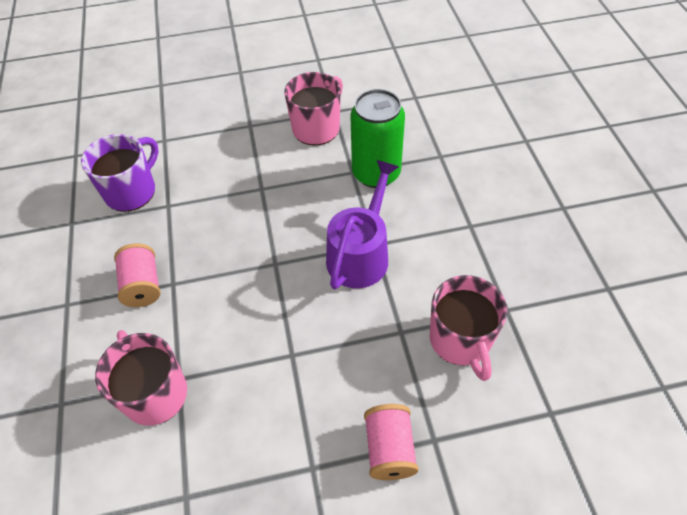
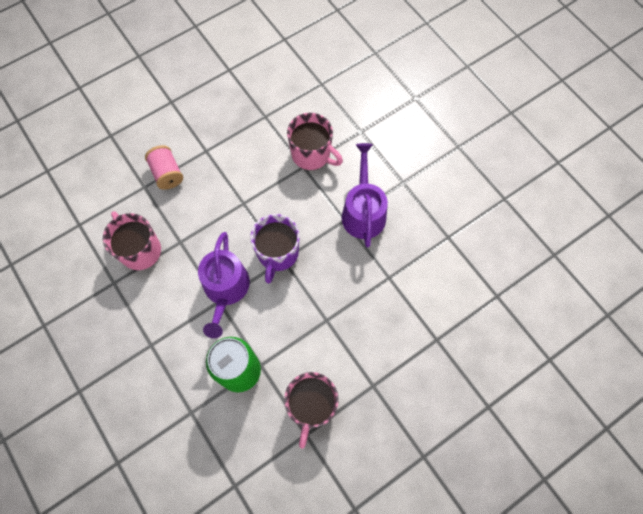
camera: 155 degrees right, 15 degrees up
(131, 191) = (425, 279): purple mug -> purple mug (277, 253)
(143, 285) = (363, 211): pink spool -> purple watering can

